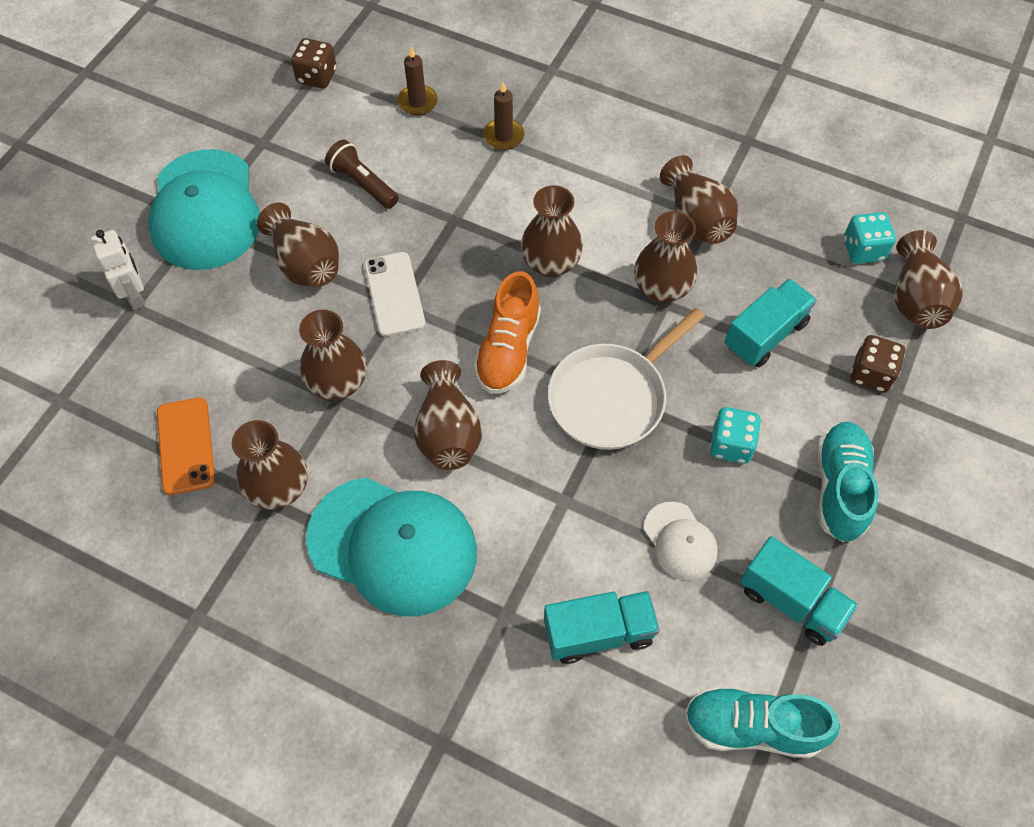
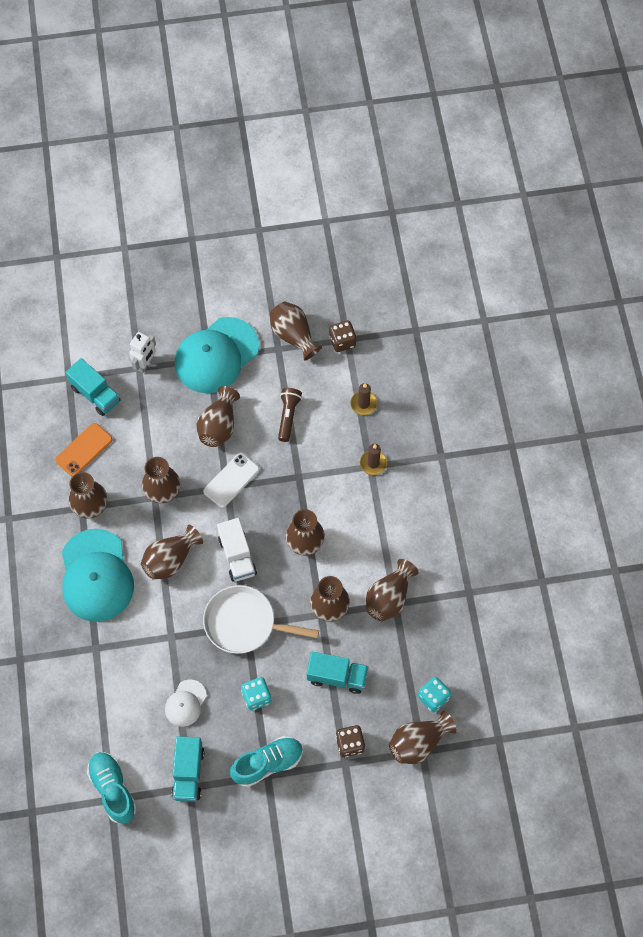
camera: 55 degrees right, 5 degrees up
(261, 117) = (293, 336): none -> brown vase
(508, 350) = (237, 556): orange shoe -> white truck
(598, 633) = (114, 694): turquoise truck -> turquoise truck (95, 394)

